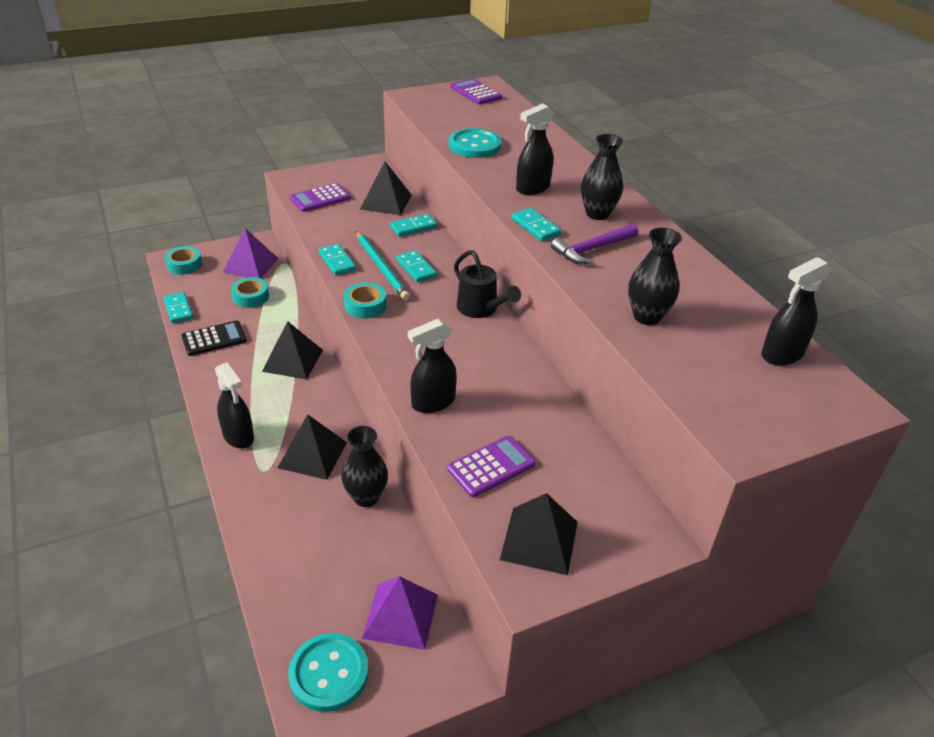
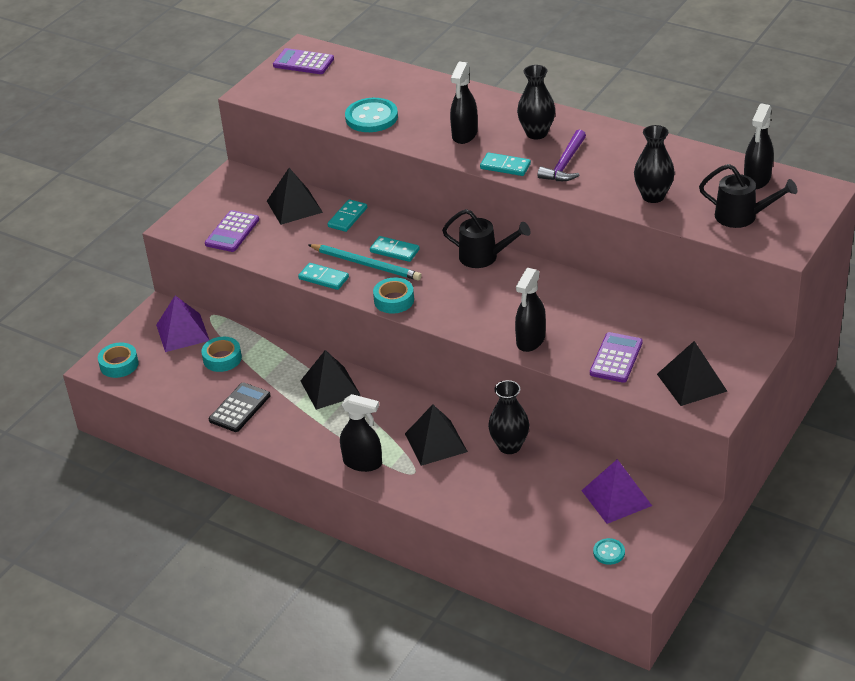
camera: 30 degrees left, 0 degrees up
(178, 309) = (171, 403): turquoise domino -> none
(329, 673) = (609, 552): turquoise button -> turquoise button, size x0.51
(725, 384) = (742, 216): none -> black watering can

